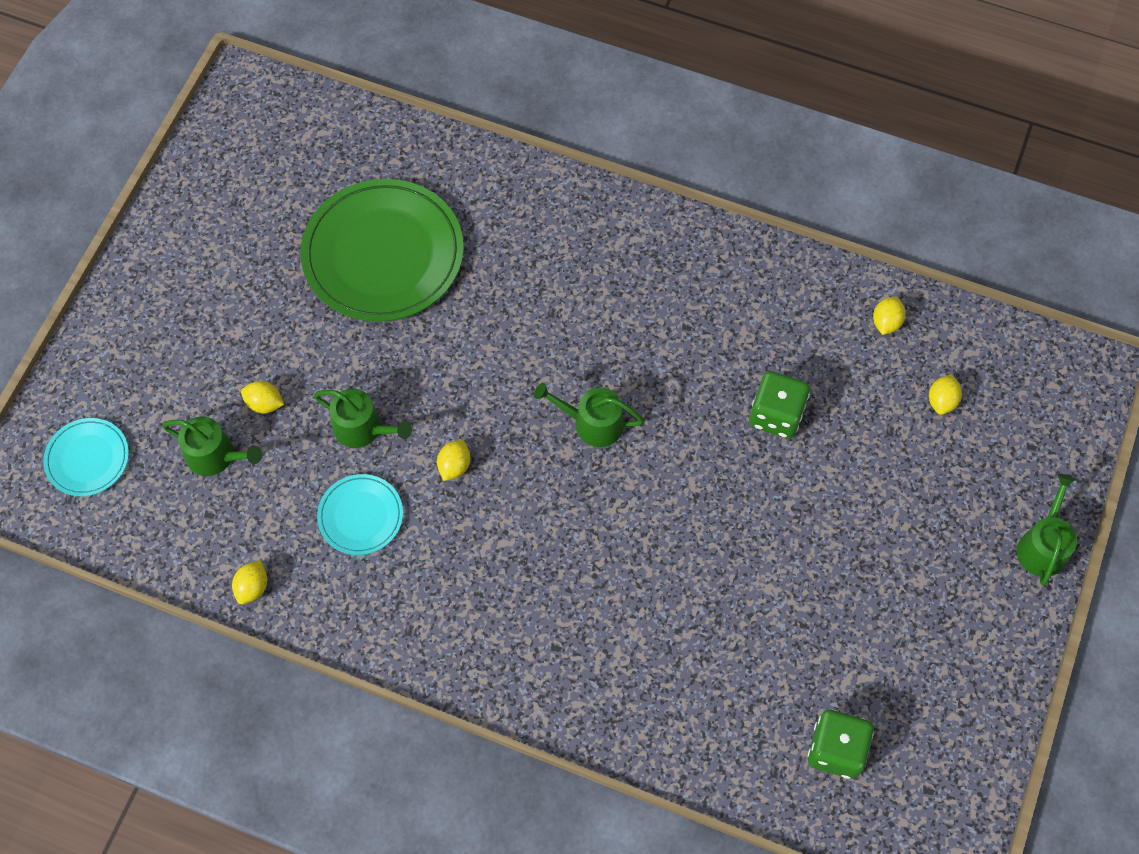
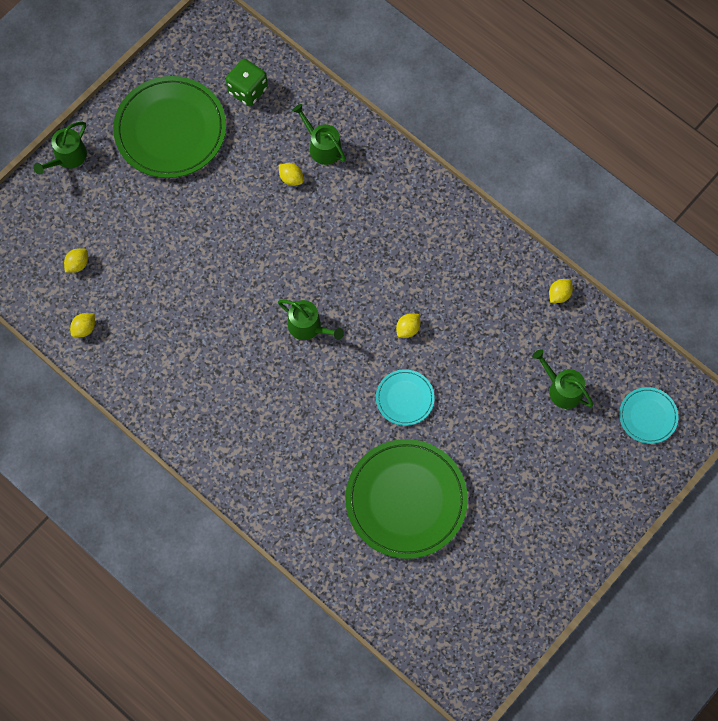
camera: 160 degrees left, 5 degrees up
(264, 404) = (520, 415): yellow lemon -> yellow lemon (291, 178)
(360, 516) = (478, 317): turquoise plate -> turquoise plate (405, 398)
(362, 428) = (459, 375): green watering can -> green watering can (322, 147)
(776, 415) = (188, 291): green dice -> none
(919, 641) = (170, 130): none -> green plate

